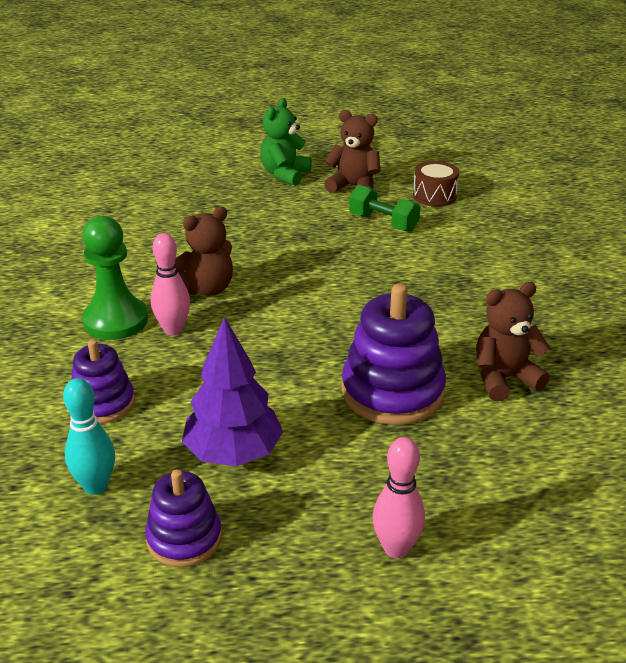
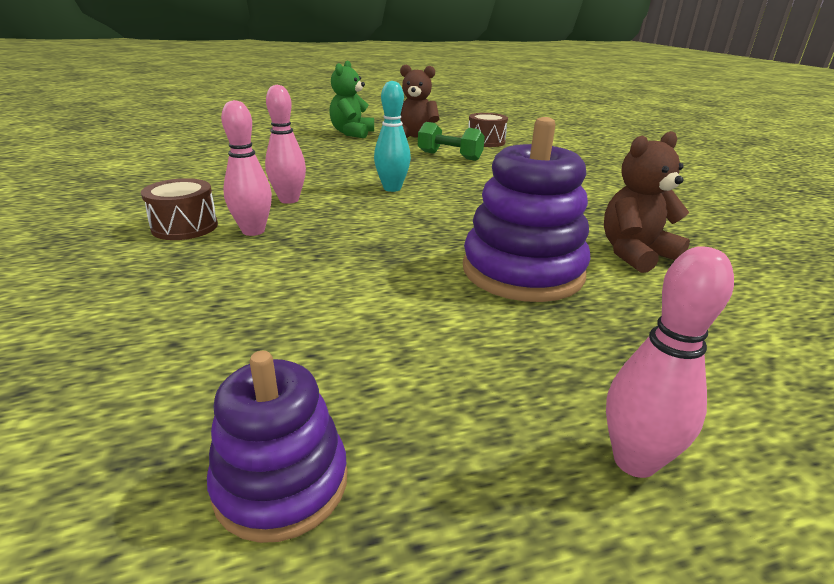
camera: 10 degrees left, 5 degrees down
(96, 486) = (130, 410): turquoise bowling pin -> turquoise bowling pin (392, 188)
(103, 403) = (158, 303): purple stacking toy -> none
(115, 321) = (185, 227): green pawn -> brown drum
(206, 289) = (289, 200): brown teddy bear -> pink bowling pin
(233, 453) = (345, 348): purple tree -> none

